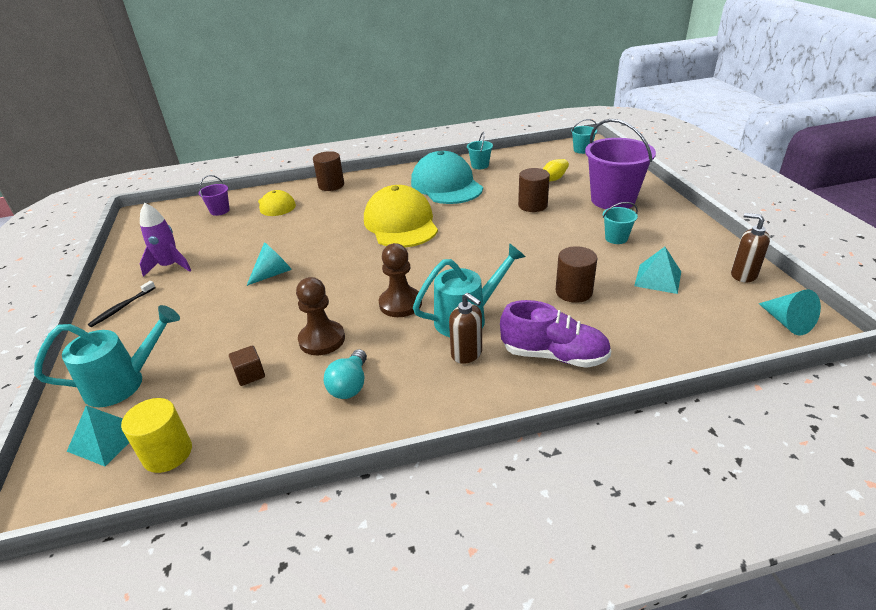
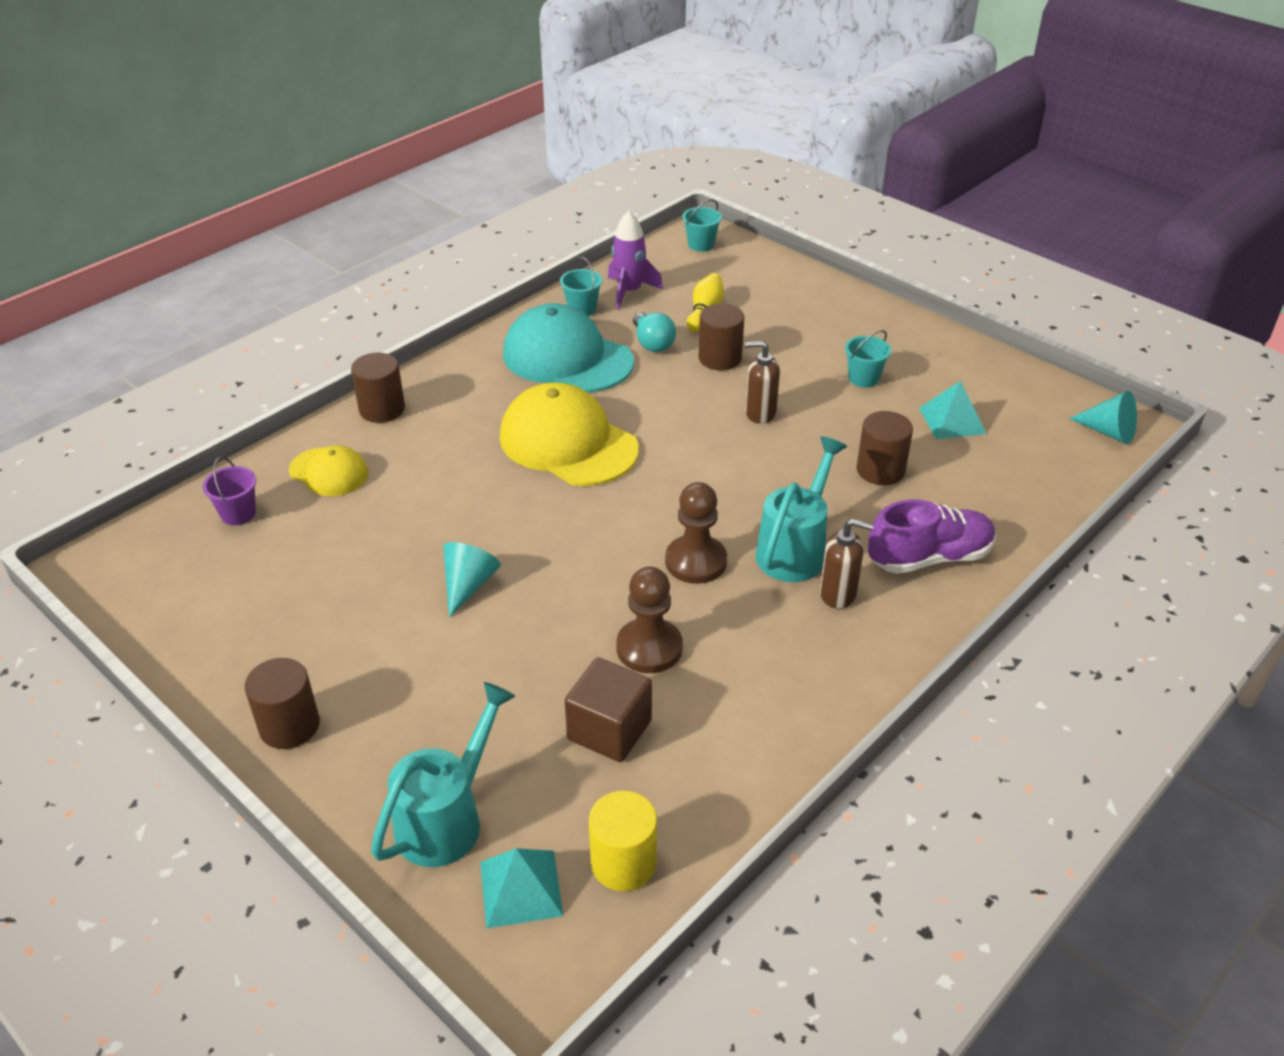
camera: 35 degrees left, 5 degrees up
(122, 307) = (289, 726): black toothbrush -> brown cylinder
(170, 266) = (280, 635): purple rocket -> purple rocket (629, 292)
(250, 374) = (609, 730): brown cube -> brown cube, size x1.76
(350, 385) = (747, 687): turquoise light bulb -> turquoise light bulb (652, 343)
(613, 200) = (811, 320): purple bucket -> none
(743, 275) = (1030, 386): brown soap dispenser -> brown soap dispenser (760, 413)

